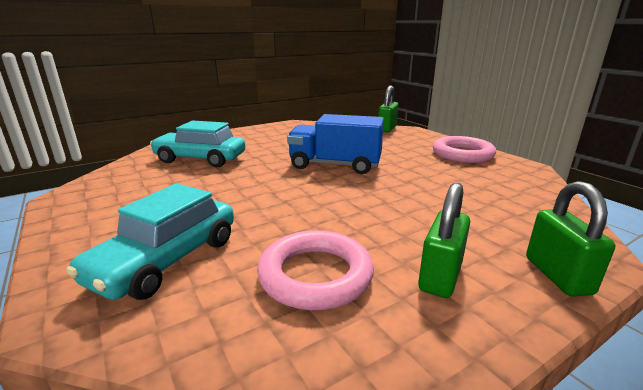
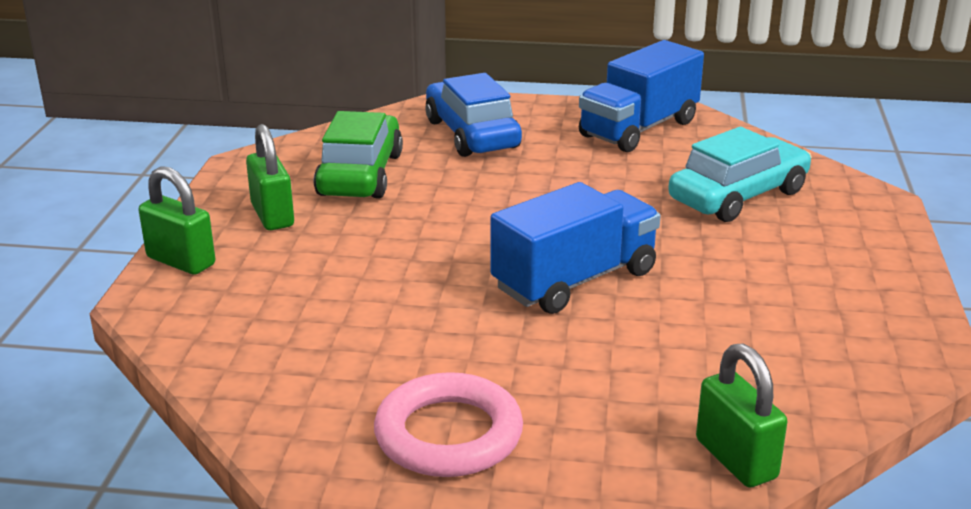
camera: 130 degrees right, 5 degrees up
(109, 201) = (639, 129): none -> blue truck
(167, 260) = (472, 134): turquoise car -> blue car
(315, 275) = (360, 175): pink ring -> green car

